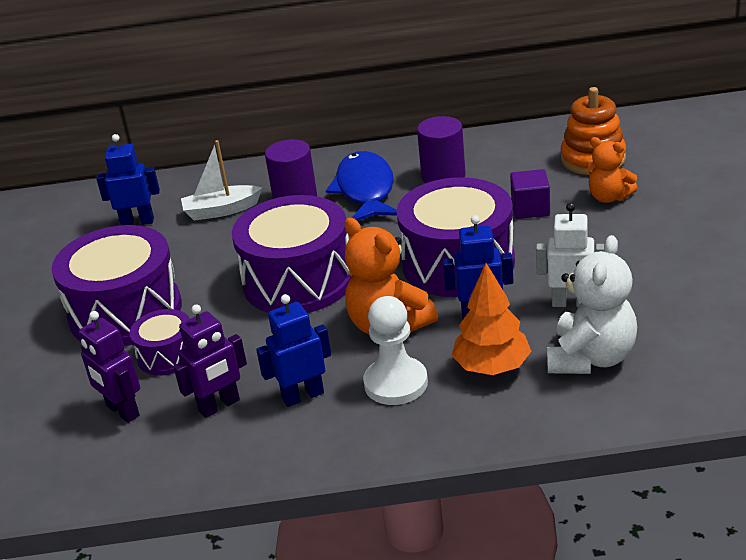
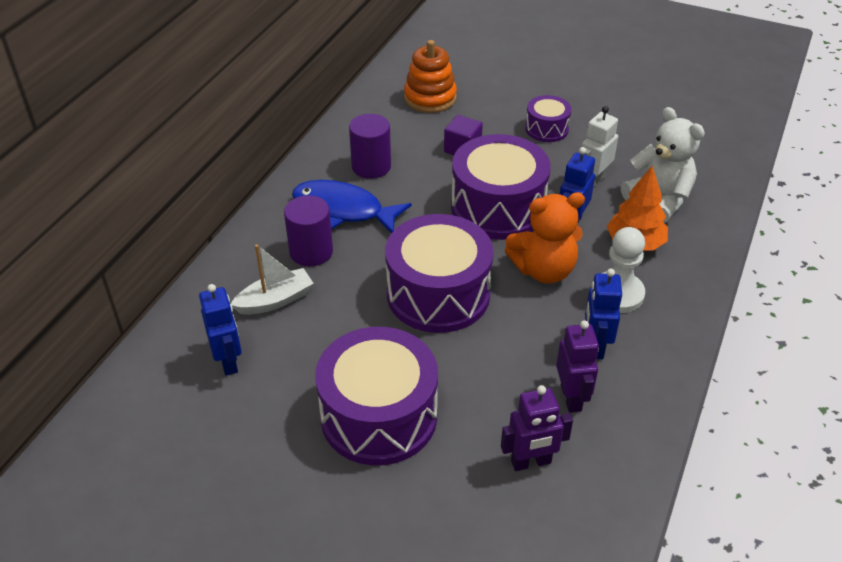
camera: 65 degrees left, 10 degrees up
(137, 222) = (228, 361): blue robot -> blue robot turned 135 degrees clockwise
(167, 355) = (474, 408): purple drum -> purple drum (546, 129)
(221, 210) = (275, 300): white boat -> white boat turned 135 degrees counterclockwise
(609, 197) = (485, 113): orange teddy bear -> none

